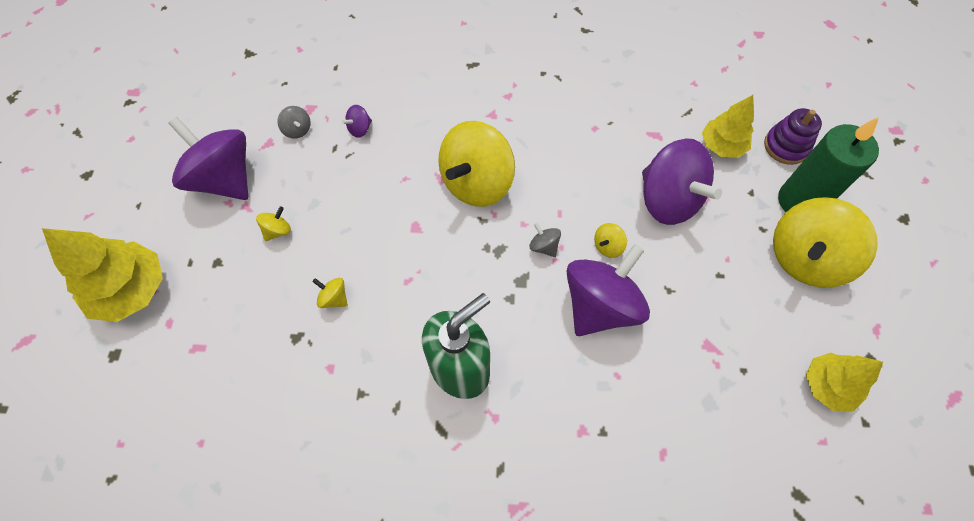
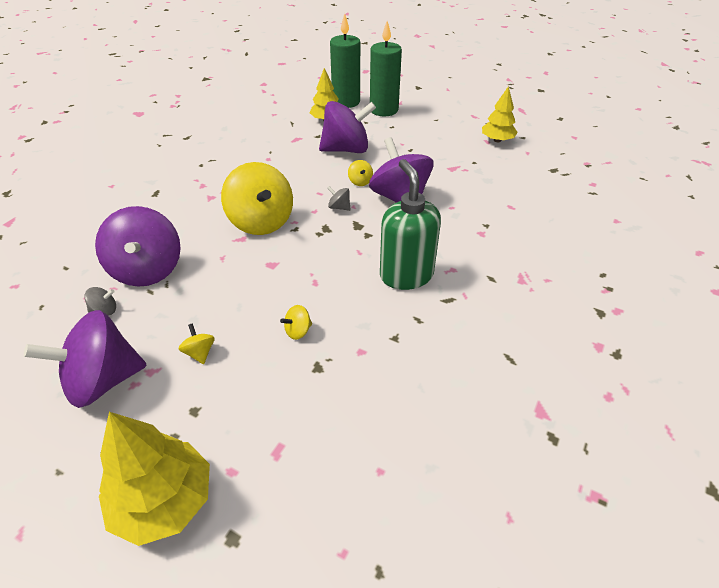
camera: 65 degrees left, 20 degrees down
(360, 129) = (147, 270): purple spinning top -> purple spinning top, size x2.49
(544, 246) = (339, 207): grey spinning top -> grey spinning top turned 45 degrees clockwise
(786, 146) = (346, 102): purple stacking toy -> green candle
(805, 258) = (419, 120): yellow spinning top -> none

